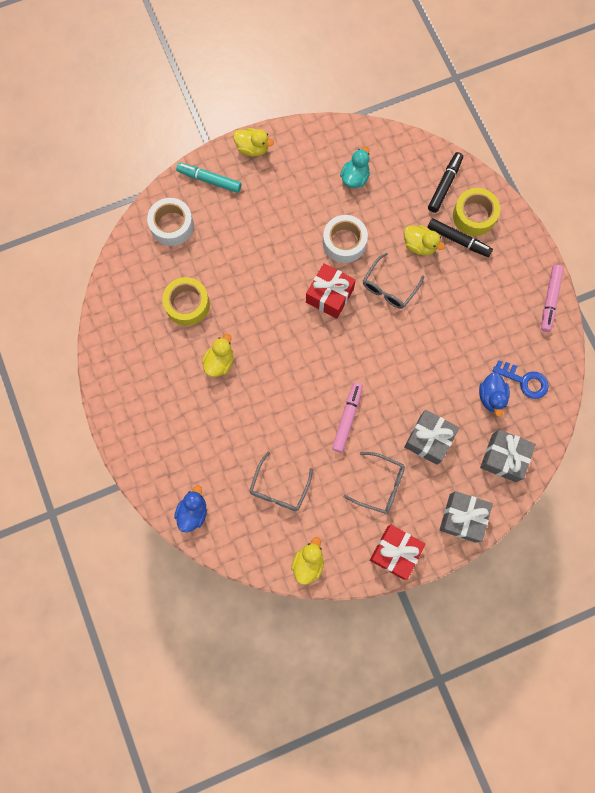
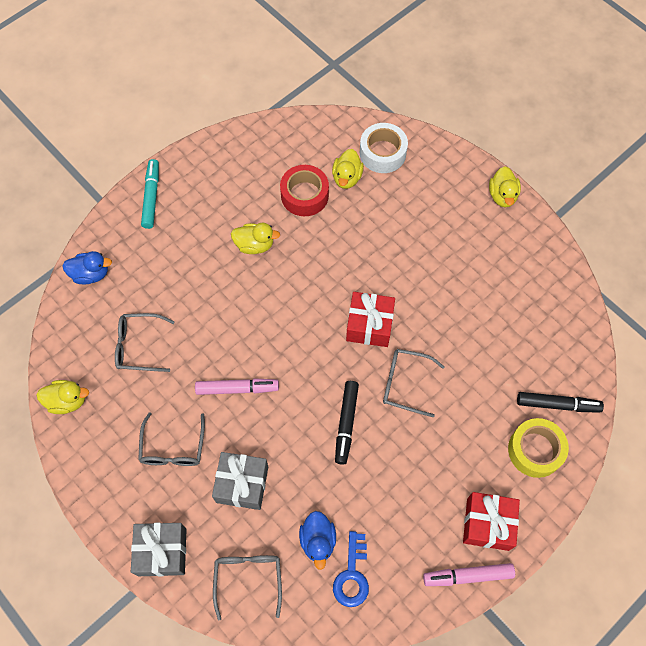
camera: 70 degrees right, 10 degrees down
(187, 304) = (304, 195): yellow tape -> red tape
(209, 180) = (447, 169): turquoise marker -> turquoise marker (151, 197)
(344, 242) = (437, 320): white tape -> none
(355, 177) = (518, 305): turquoise duck -> none
(395, 552) = (102, 488): red gift -> red gift (487, 524)
(419, 245) = (469, 400): yellow duck -> yellow duck (347, 178)
(458, 240) = (496, 442): black marker -> black marker (346, 423)
(491, 397) = (318, 541): blue duck -> blue duck turned 75 degrees counterclockwise
(503, 458) = (248, 578): grey gift -> grey glasses

